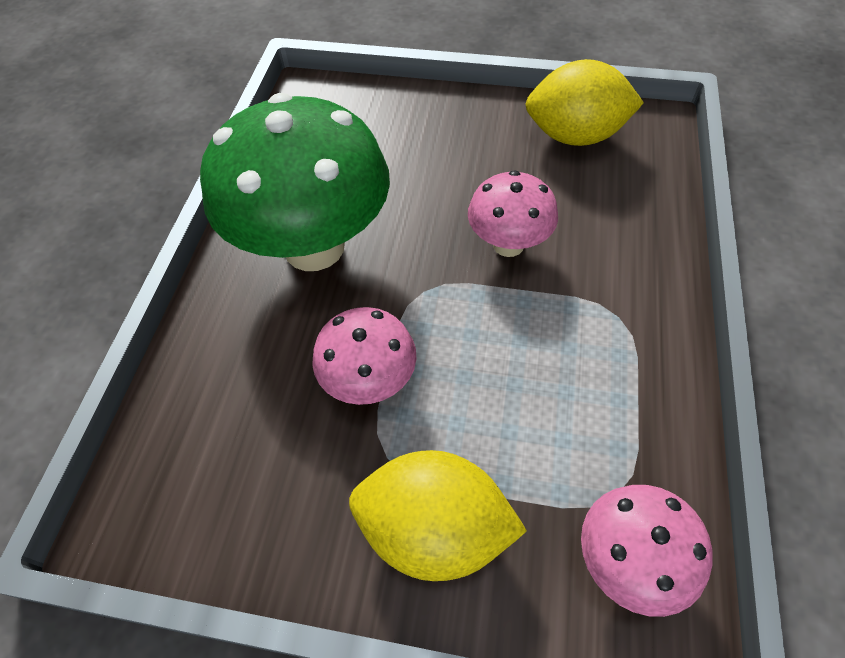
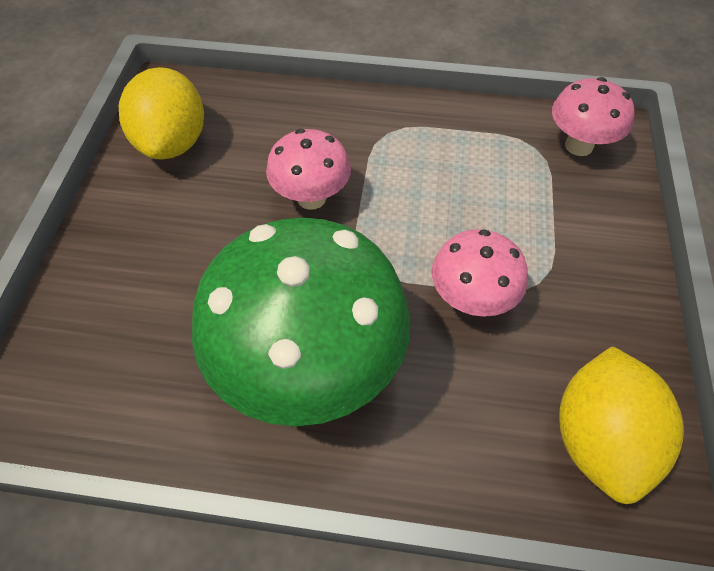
camera: 95 degrees left, 0 degrees up
(434, 529) = (589, 248): yellow lemon -> yellow lemon (599, 439)

